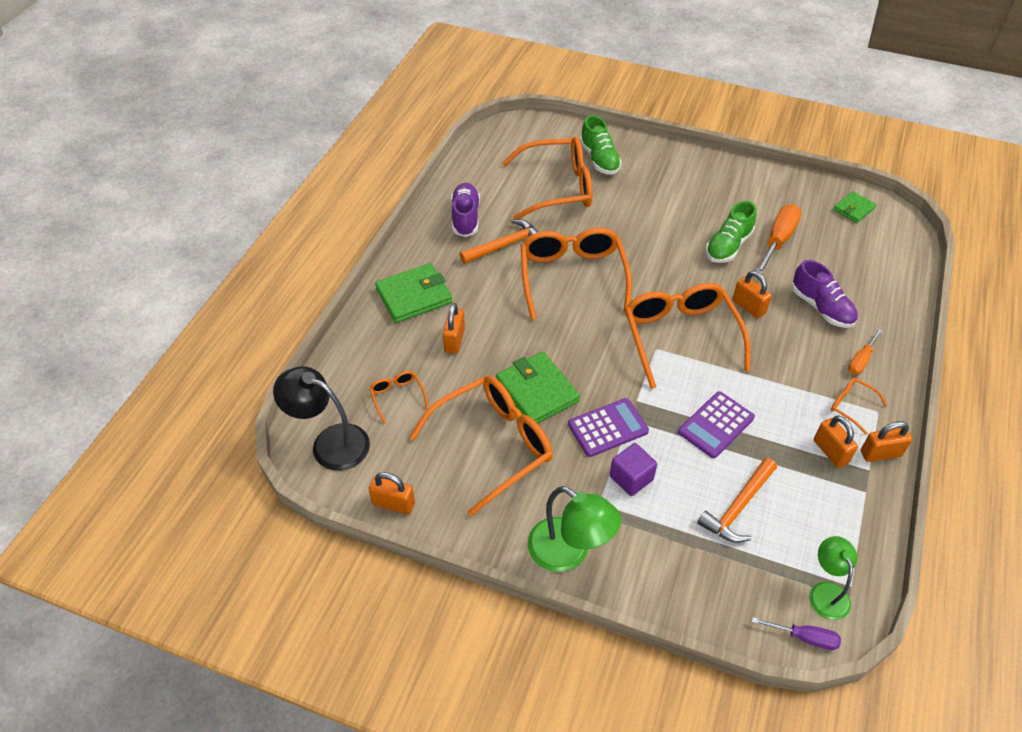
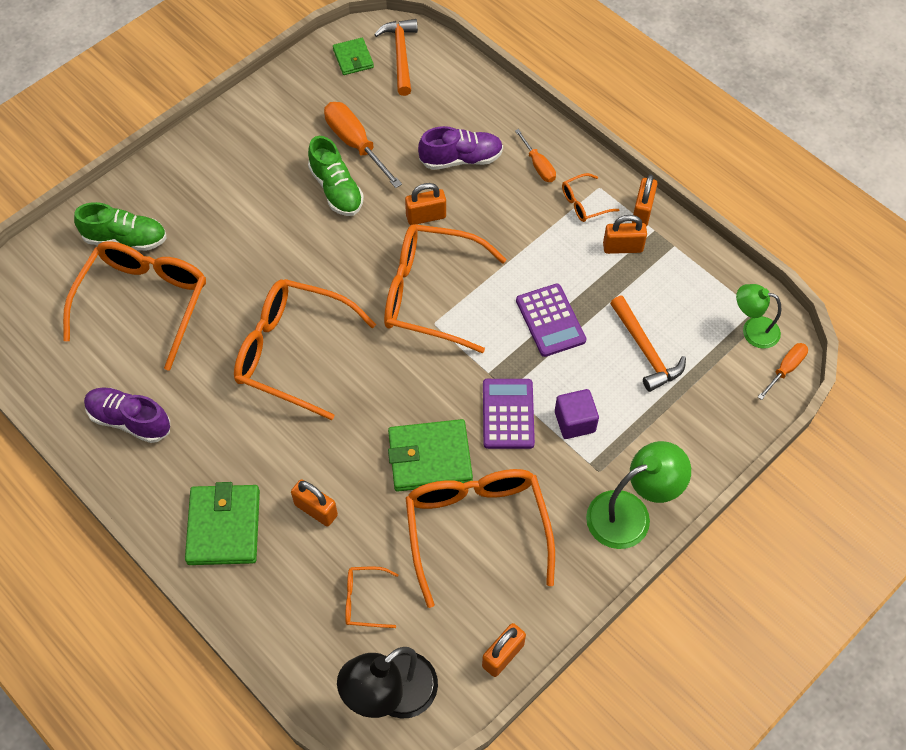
camera: 65 degrees left, 10 degrees up
(505, 245) = (202, 398): orange hammer -> orange hammer (400, 55)
(805, 638) = (786, 369): purple screwdriver -> orange screwdriver

